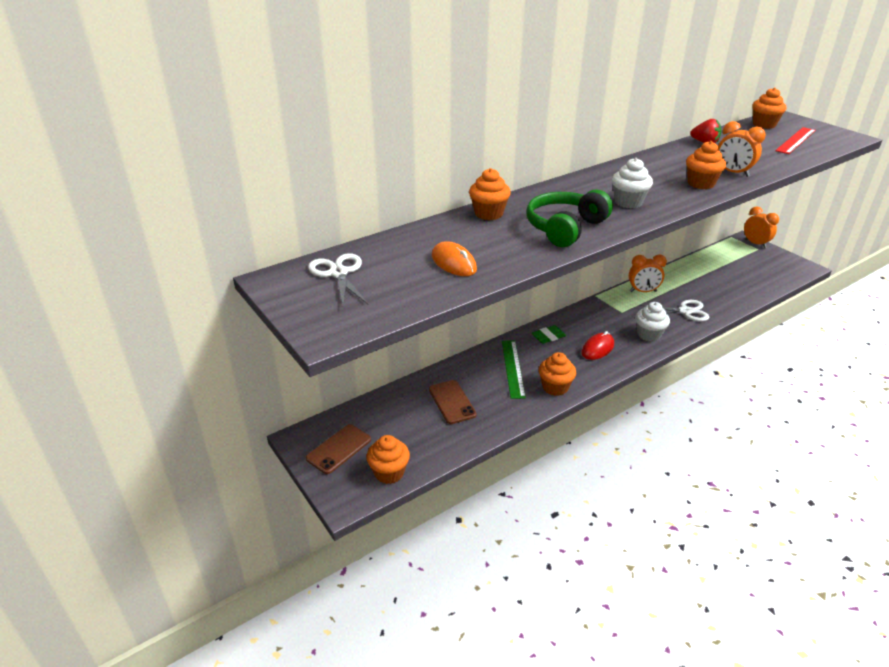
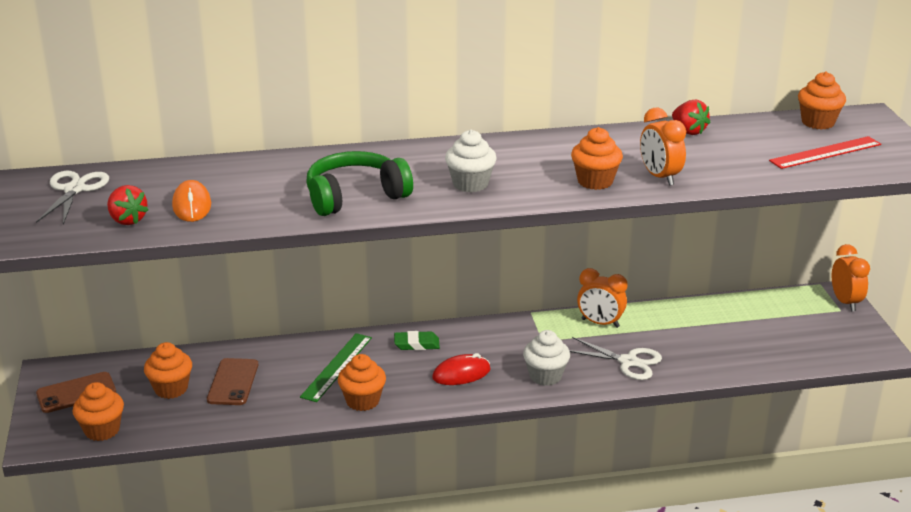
camera: 25 degrees right, 5 degrees down
(417, 287) = (127, 220): none -> red strawberry
(488, 214) = (296, 163): orange cupcake -> orange cupcake (171, 389)

